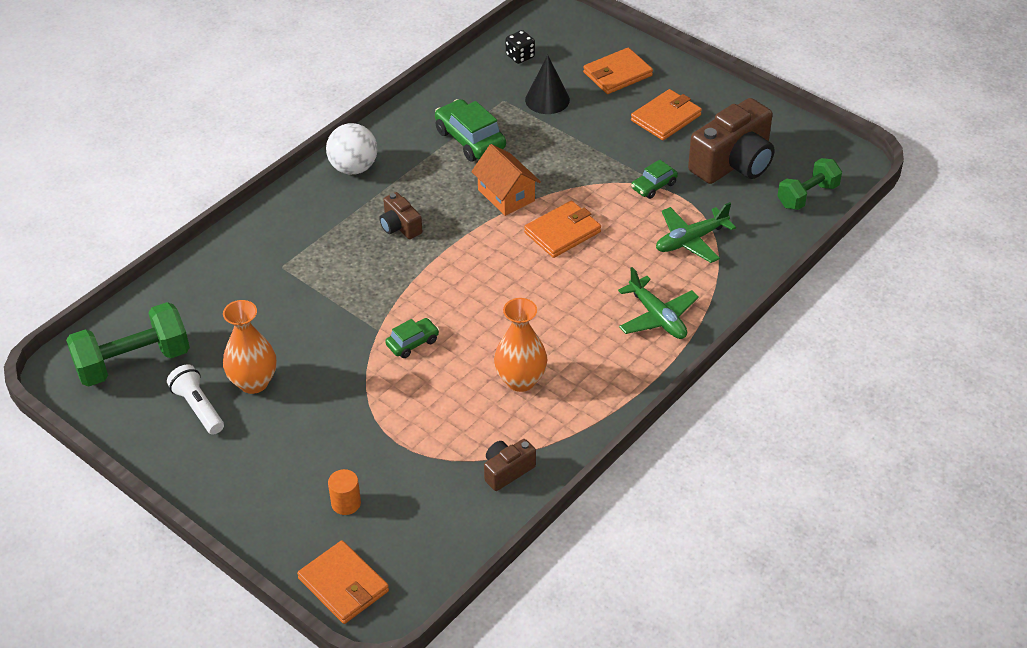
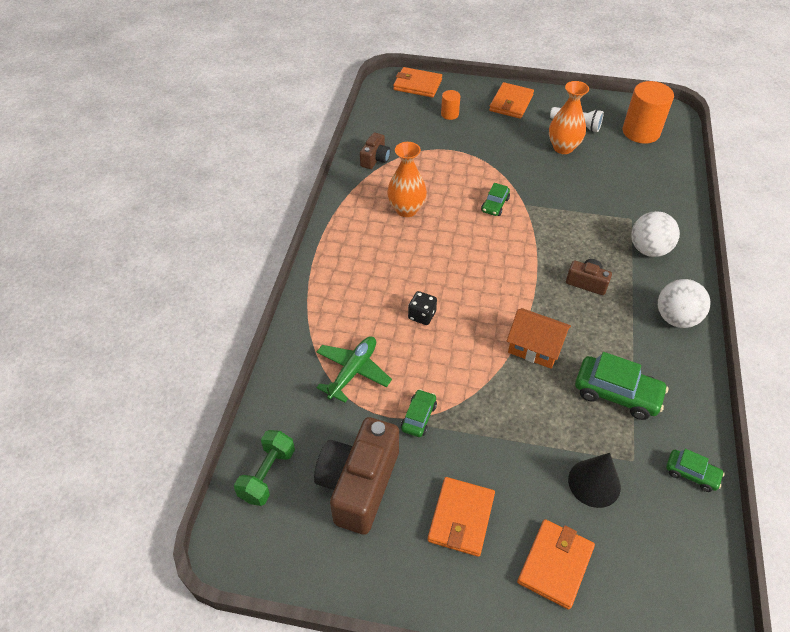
camera: 150 degrees right, 5 degrees up
(133, 362) = (641, 132): green dumbbell -> orange cylinder
(303, 230) = (648, 249): none -> white ball
(469, 78) = (691, 474): none -> green car
(520, 56) = (675, 538): black dice -> black dice (422, 315)
(562, 232) = (462, 332): orange wallet -> orange wallet (511, 103)
(657, 317) = (341, 290): green plane -> none

